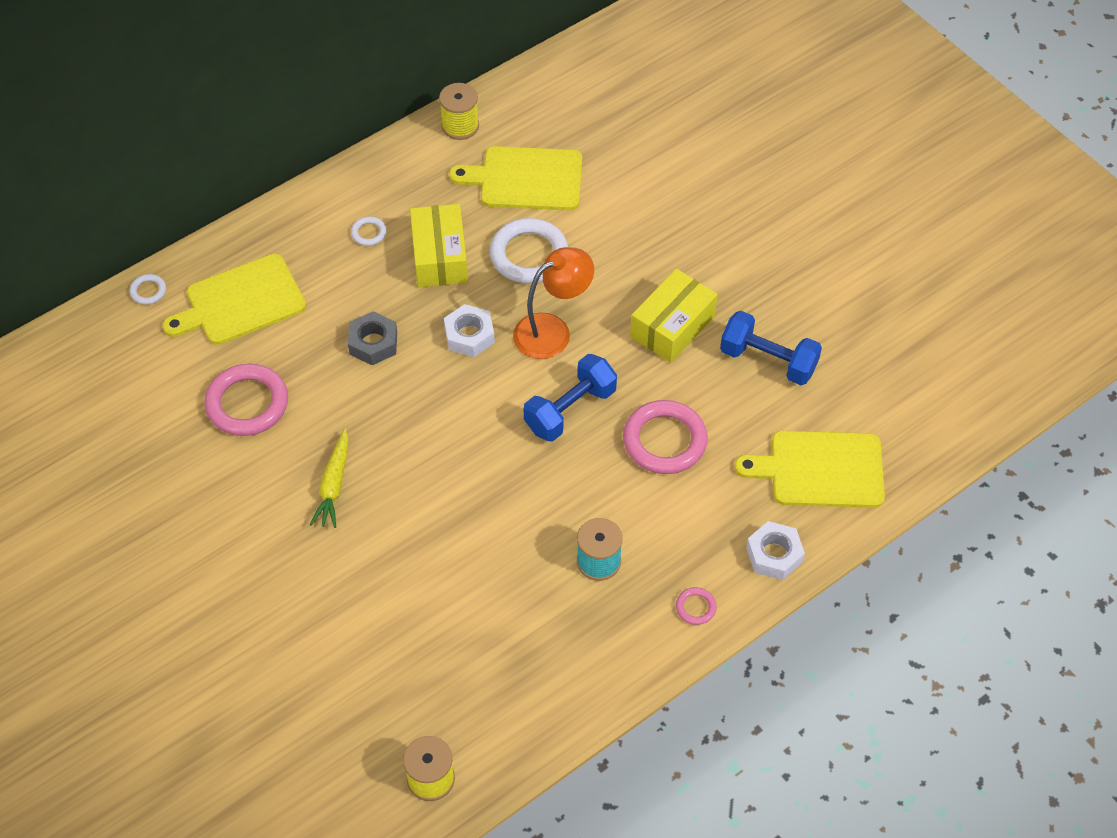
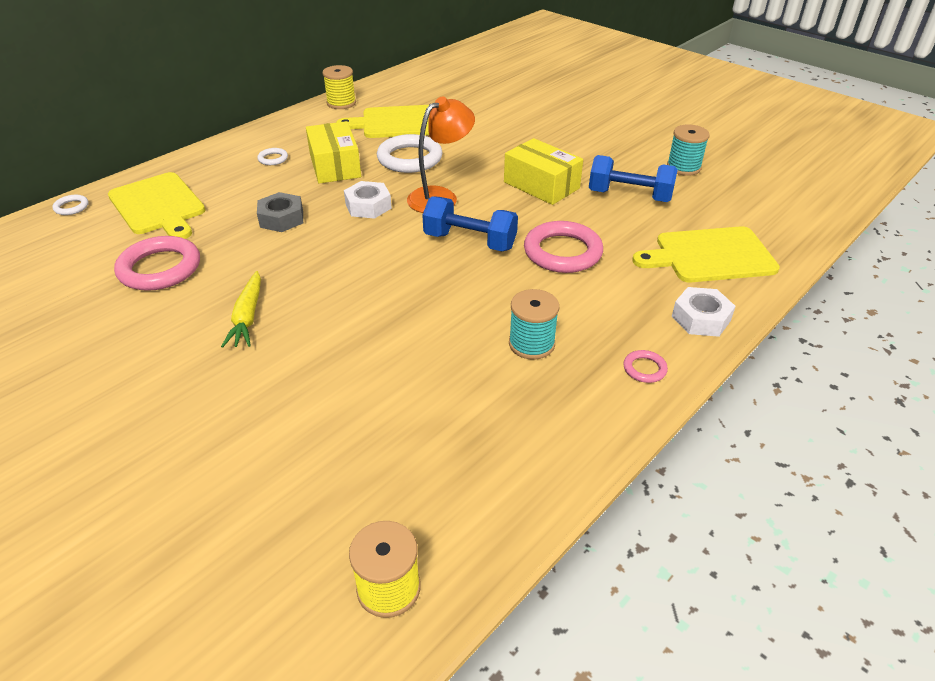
camera: 10 degrees left, 15 degrees down
(240, 302) = (158, 206): yellow cutting board -> yellow cutting board turned 90 degrees counterclockwise
(570, 410) = (470, 241): blue dumbbell -> blue dumbbell turned 75 degrees clockwise
(672, 326) = (541, 185): yellow box -> yellow box turned 75 degrees counterclockwise
(852, 317) = (683, 167): none -> turquoise spool

